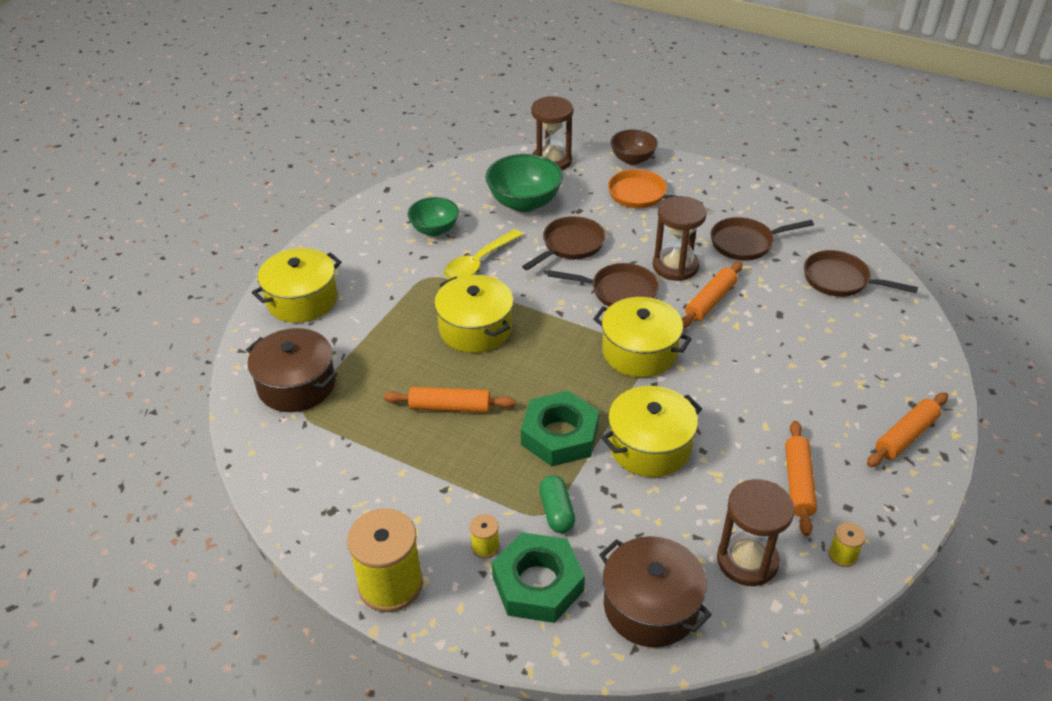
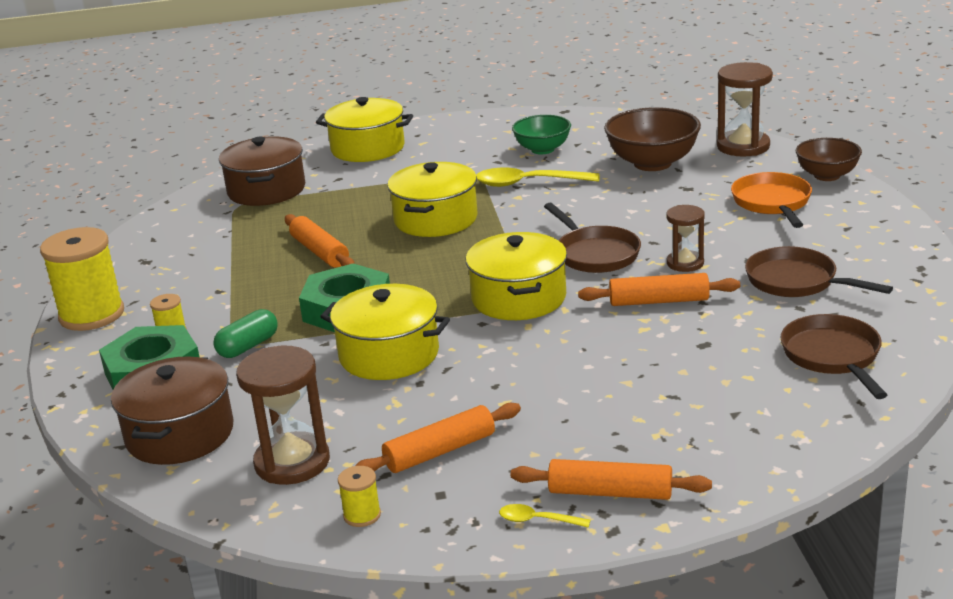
camera: 55 degrees right, 15 degrees down
(524, 203) = (652, 163): green bowl -> brown bowl
(570, 245) = (625, 206): brown pan -> none
(675, 266) = (685, 263): brown hourglass -> brown hourglass, size x0.60
(910, 480) = (537, 520): none -> yellow spoon

